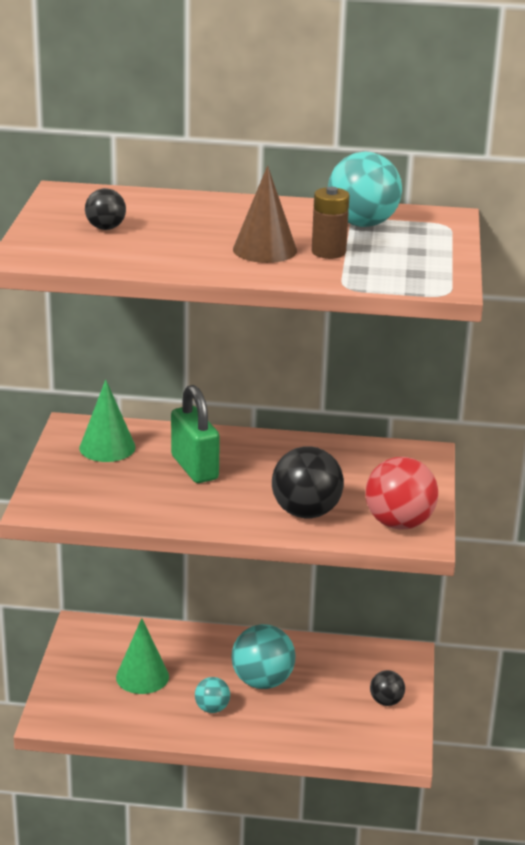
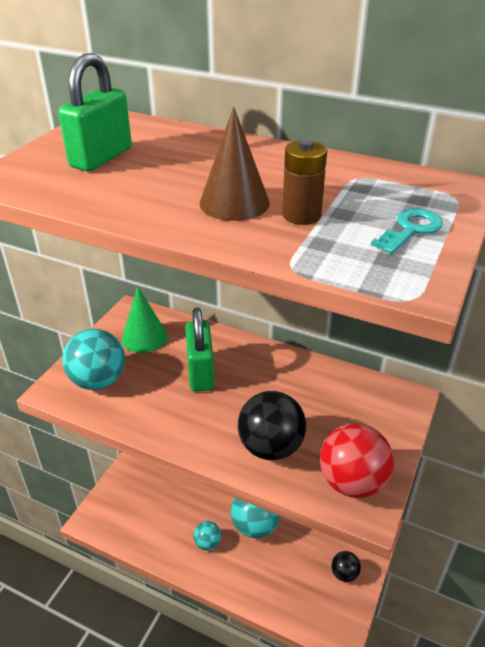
camera: 20 degrees right, 10 degrees up
(105, 228) = (101, 158): black ball -> green padlock
(142, 677) = (171, 497): green cone -> none
(362, 224) = (360, 184): turquoise ball -> turquoise ball (98, 381)
(422, 252) = (410, 230): none -> turquoise key

